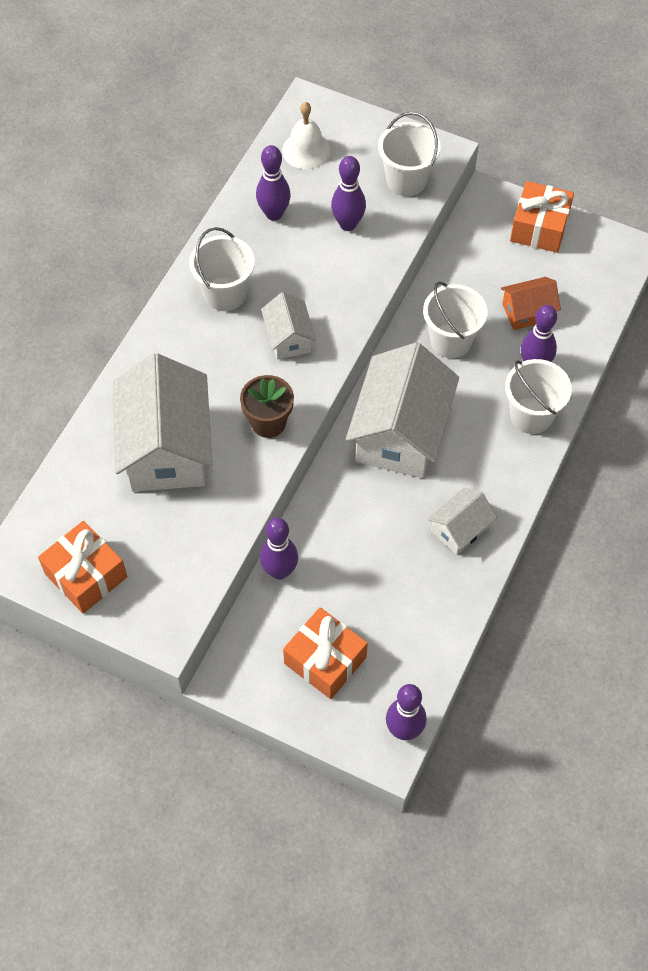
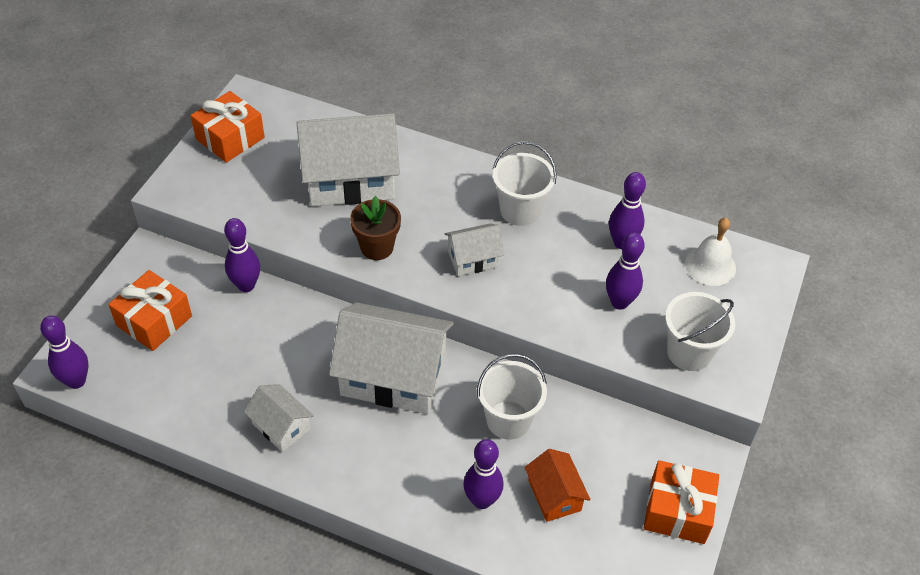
camera: 85 degrees right, 10 degrees down
(531, 415) = (417, 495): white bucket -> none

